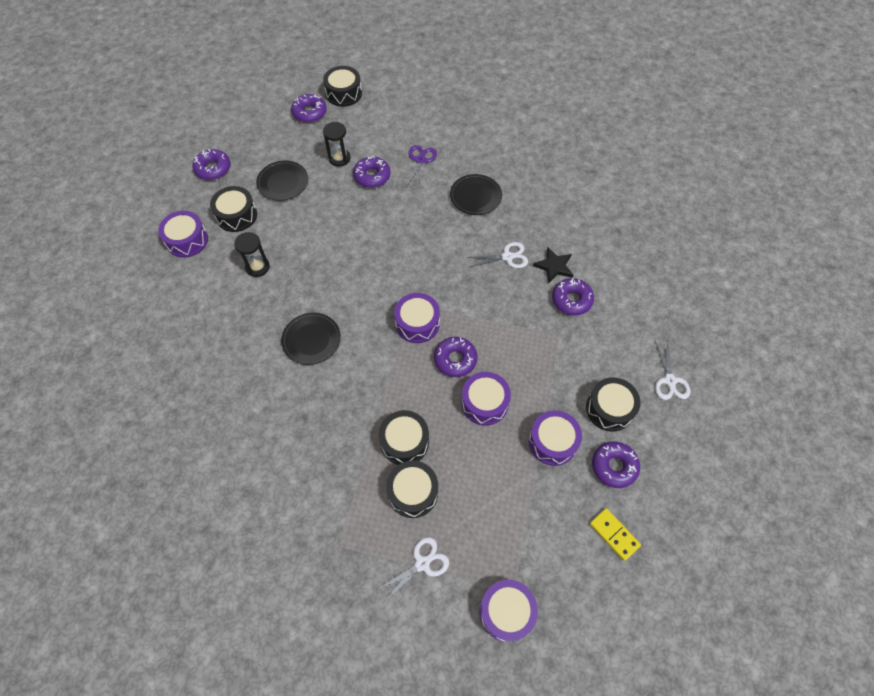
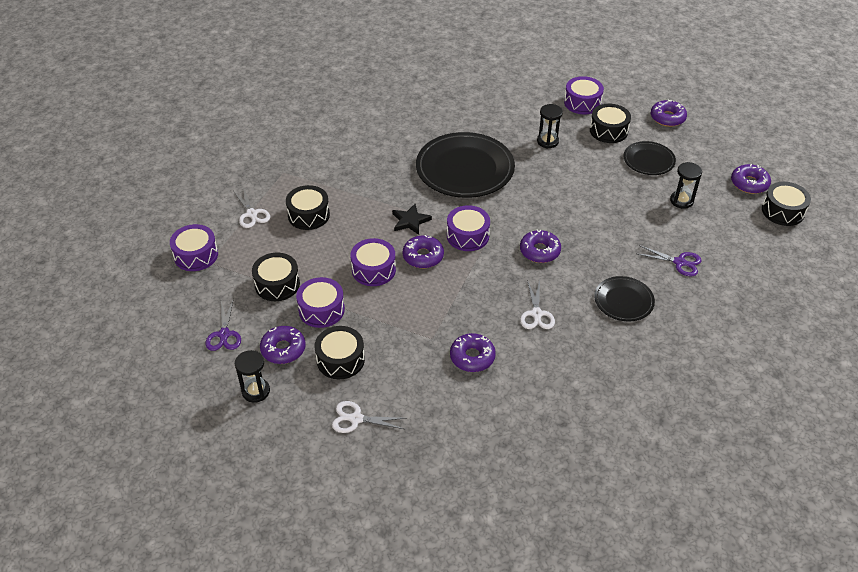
camera: 100 degrees right, 15 degrees down
(311, 340) = (465, 169): black plate -> black plate, size x1.89
(372, 176) = (656, 222): purple donut -> purple donut (539, 251)
(404, 442) = (353, 215): black drum -> black drum (277, 284)
(554, 266) = (518, 351): black star -> black star (410, 221)
(614, 534) = (224, 334): yellow domino -> purple scissors
(672, 478) = (256, 391): none -> black hourglass

